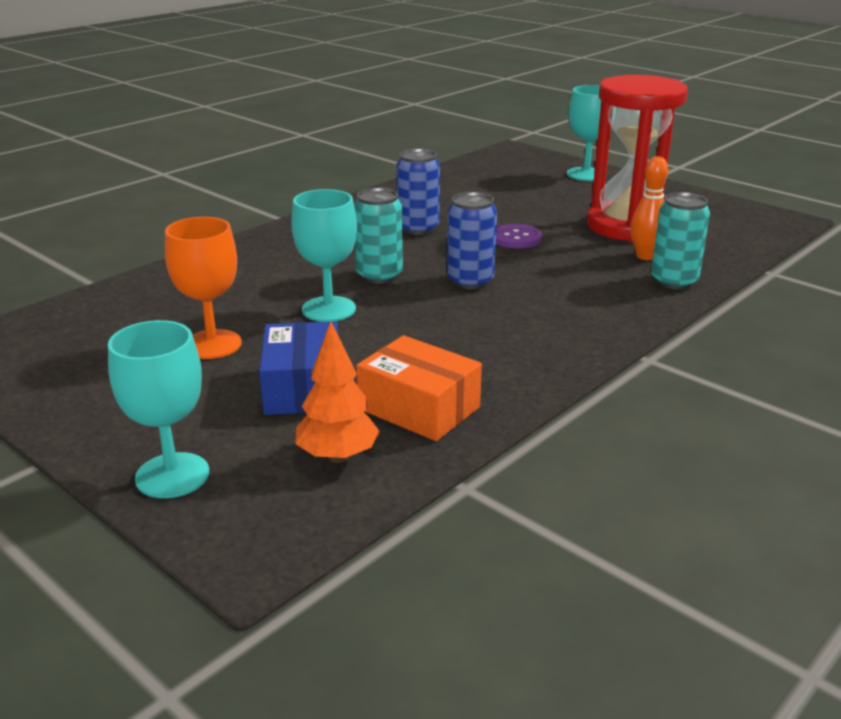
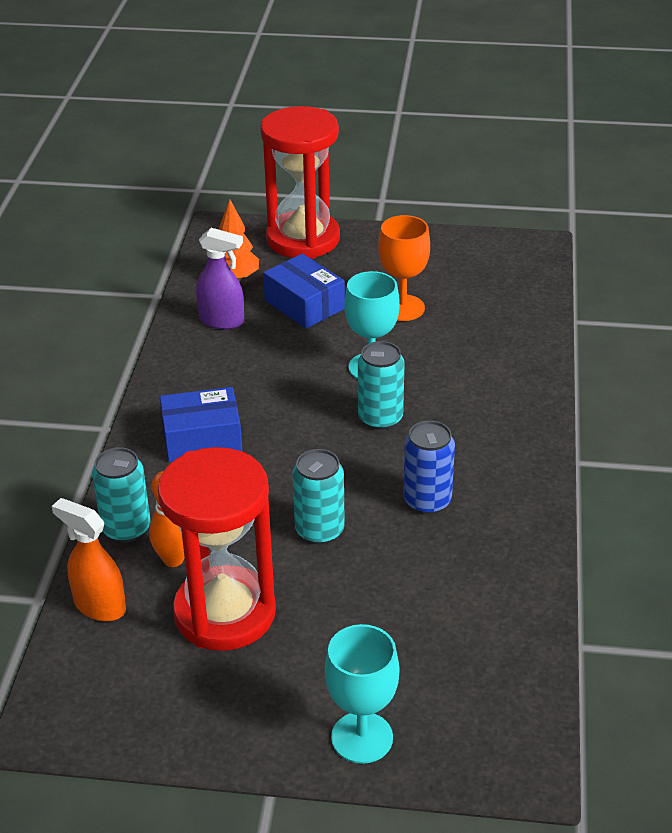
camera: 145 degrees right, 10 degrees up
(172, 475) = (303, 239): turquoise goblet -> red hourglass
(419, 408) = (222, 321): orange box -> purple spray bottle
(470, 281) = (301, 446): blue can -> none
(516, 238) = (319, 530): purple button -> turquoise can
(555, 313) = (202, 439): none -> blue box
(721, 252) = (99, 606): none -> orange spray bottle

